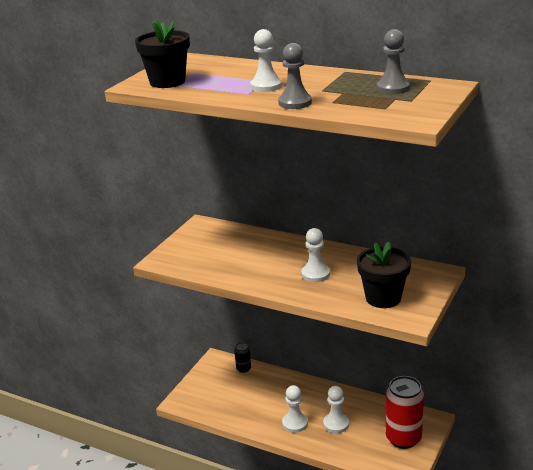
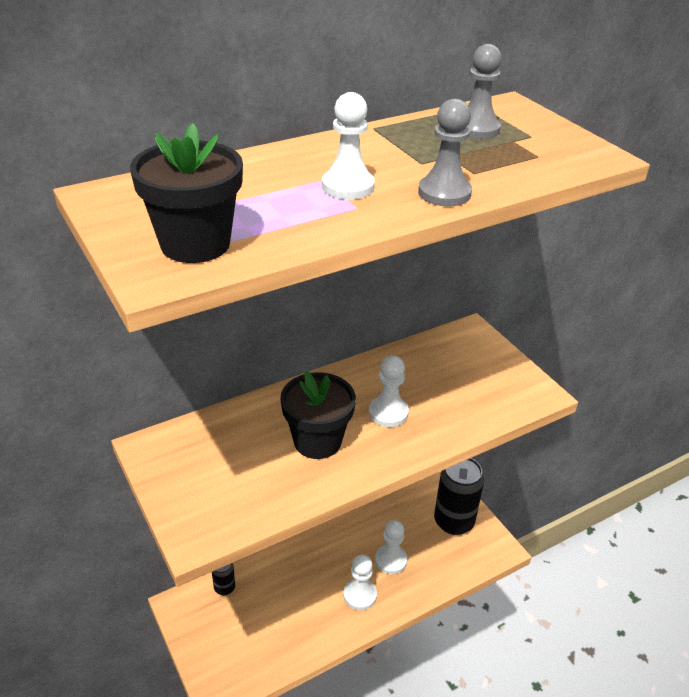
camera: 60 degrees left, 10 degrees up
(383, 298) = (485, 391): black flower pot -> black flower pot (317, 441)
(403, 438) = (454, 521): red can -> black can

